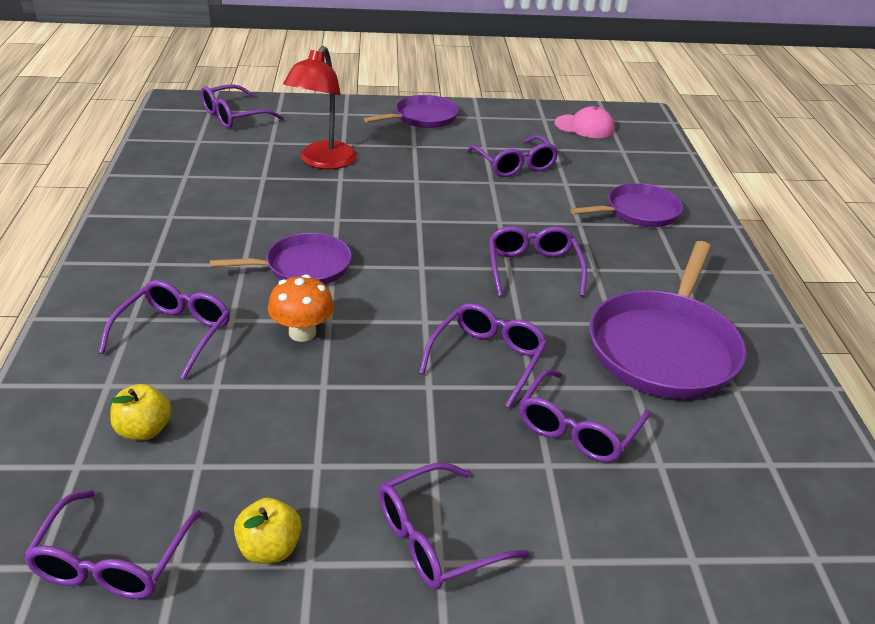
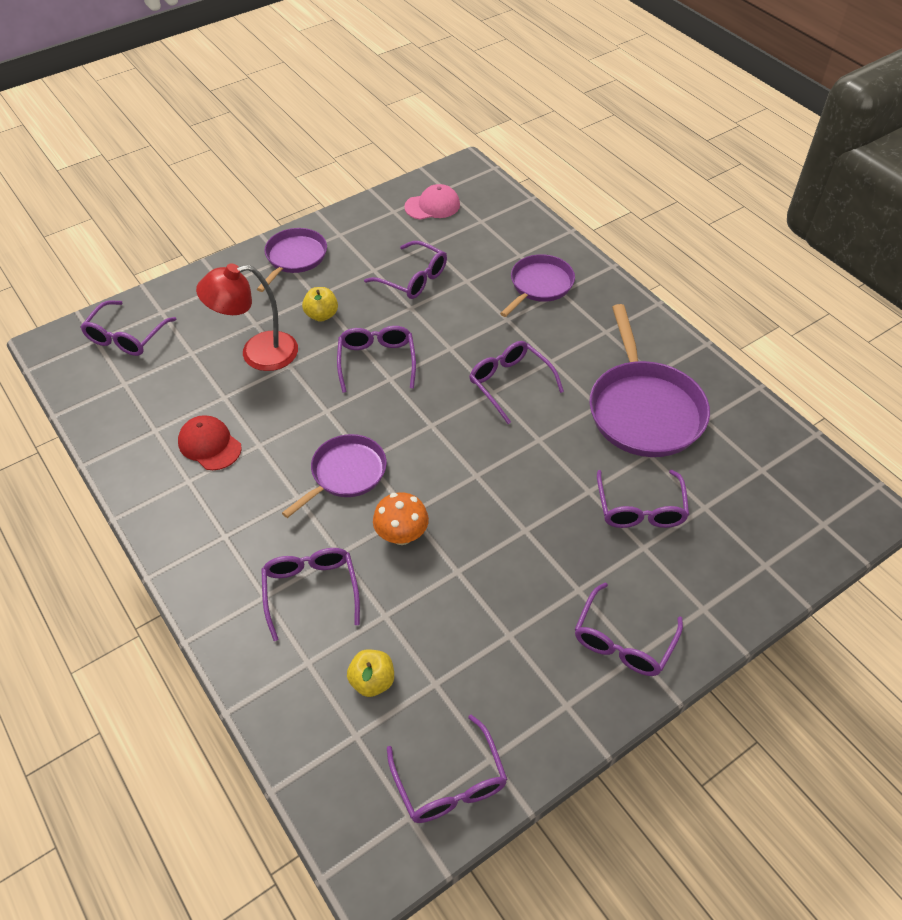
camera: 30 degrees left, 15 degrees up
(215, 201) = (209, 445): none -> red cap
(269, 549) = (535, 711): yellow apple -> yellow apple (321, 315)
(323, 162) = (257, 353): red lamp -> red lamp turned 90 degrees clockwise
(487, 359) = (544, 485): purple glasses -> purple glasses (377, 362)

